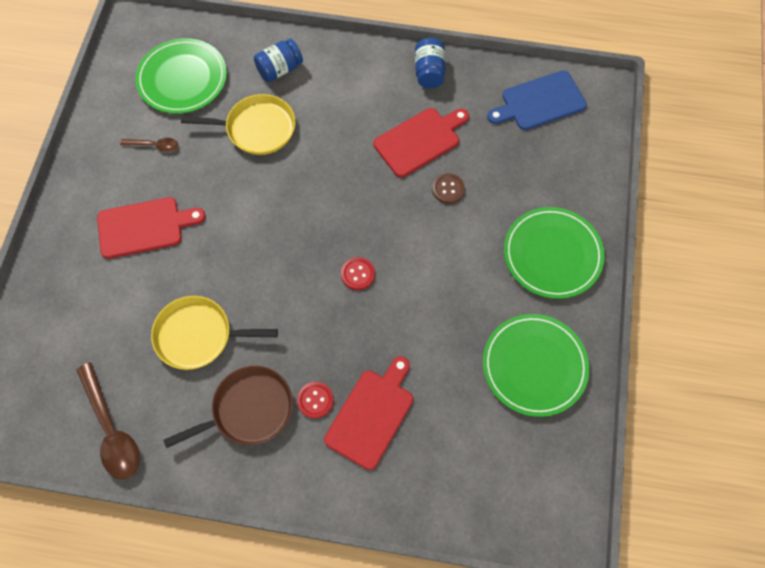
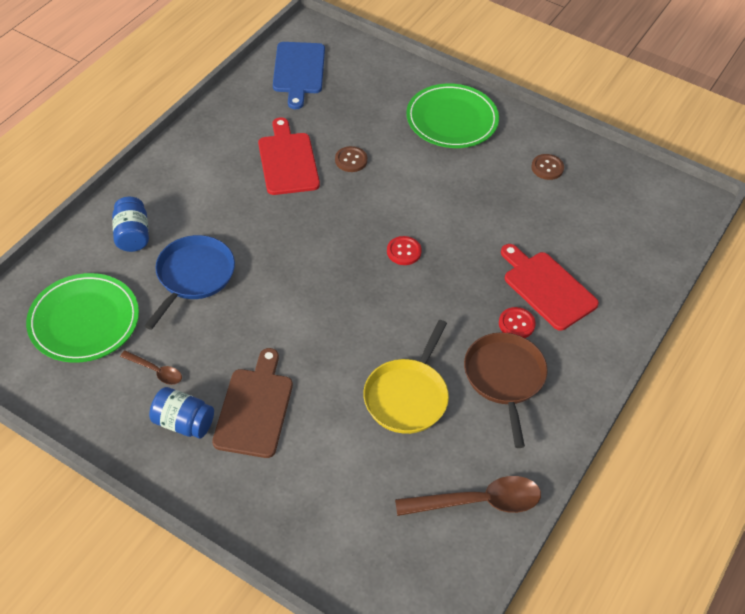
camera: 70 degrees left, 15 degrees down
(144, 227) = (254, 408): red cutting board -> brown cutting board
(154, 146) = (155, 371): brown spoon -> brown spoon turned 90 degrees clockwise
(257, 128) = (193, 276): yellow pan -> blue pan
(429, 72) = (216, 128): blue jar -> blue jar (183, 423)
(534, 366) = (547, 168): green plate -> brown button

